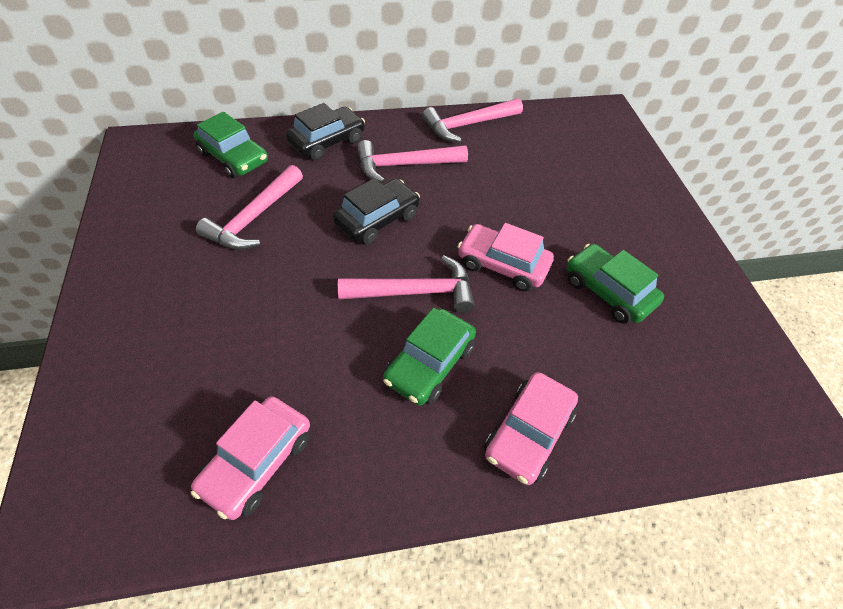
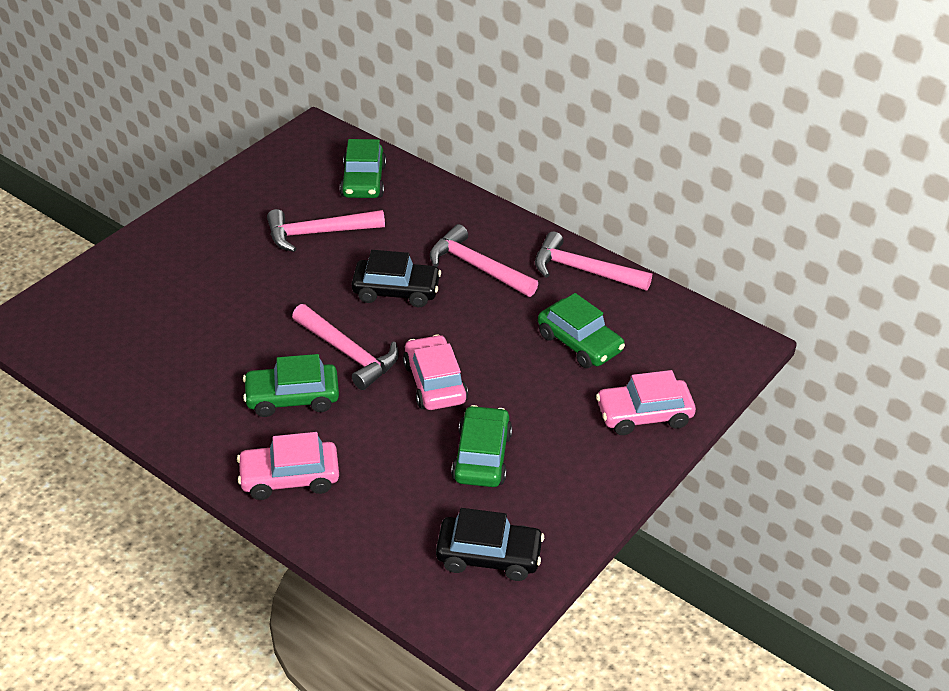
camera: 50 degrees right, 10 degrees down
(257, 462) = (137, 368): pink car -> pink car (644, 415)
(327, 141) = (446, 211): black car -> black car (489, 556)
(536, 170) = (579, 343): none -> green car

